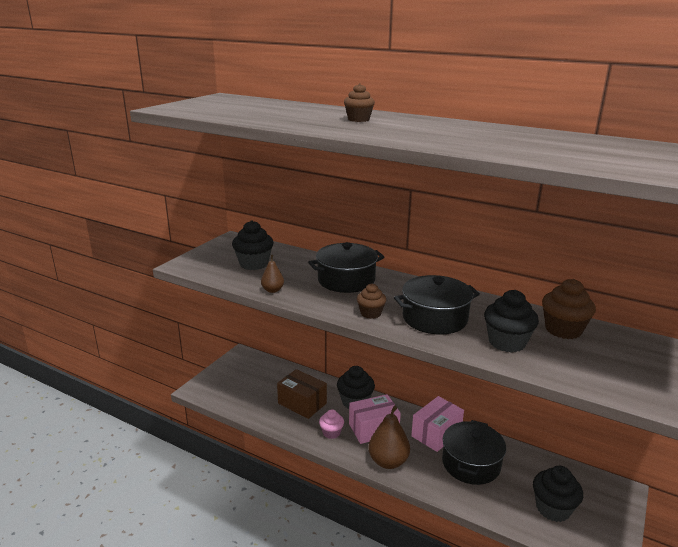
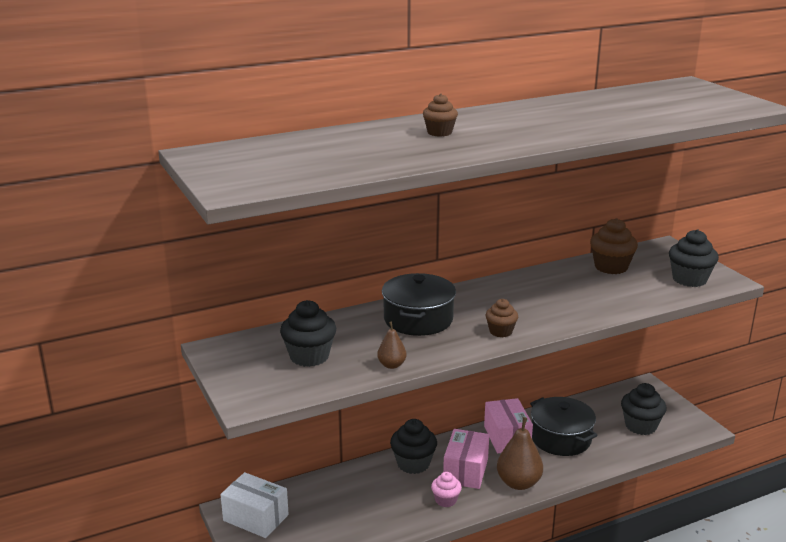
camera: 55 degrees left, 0 degrees up
(243, 366) = (255, 518): none -> white box
(302, 403) = (378, 500): brown box -> none
(434, 318) = (541, 307): black pot -> none
(507, 342) = (608, 295): black cupcake -> black cupcake (689, 279)

